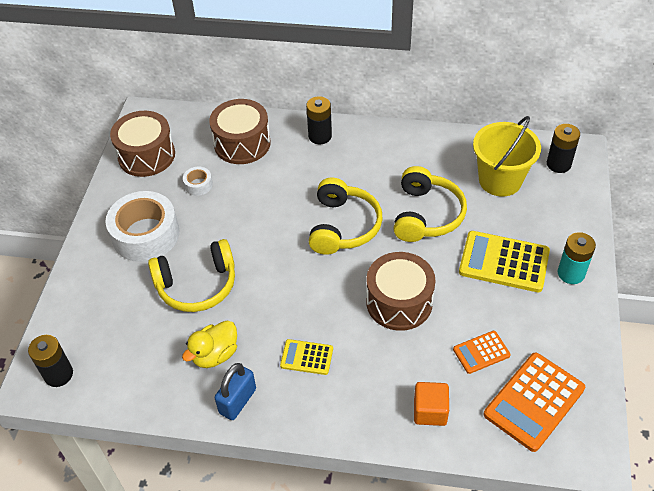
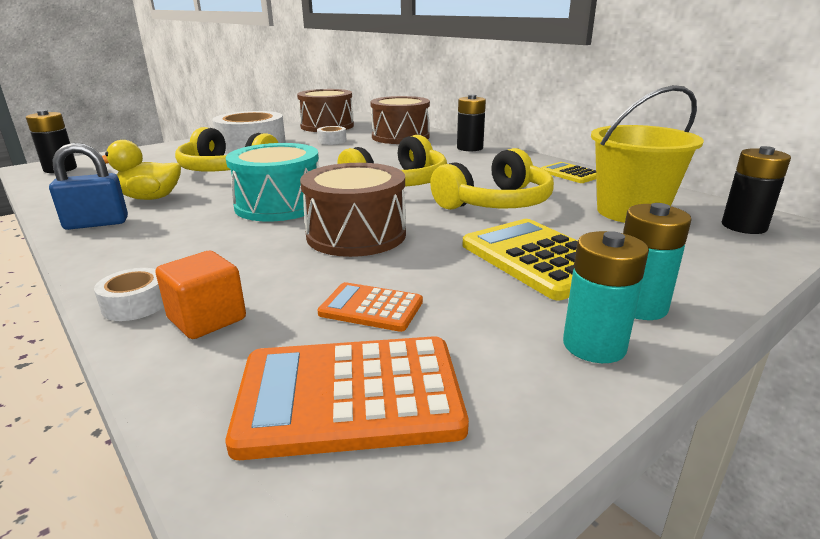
camera: 40 degrees right, 25 degrees down
(306, 357) = (201, 227): yellow calculator -> yellow calculator (570, 174)
(311, 303) = (279, 205): none -> turquoise drum
(385, 429) = (135, 304): none -> white tape
(577, 312) = (594, 345): none -> turquoise battery

